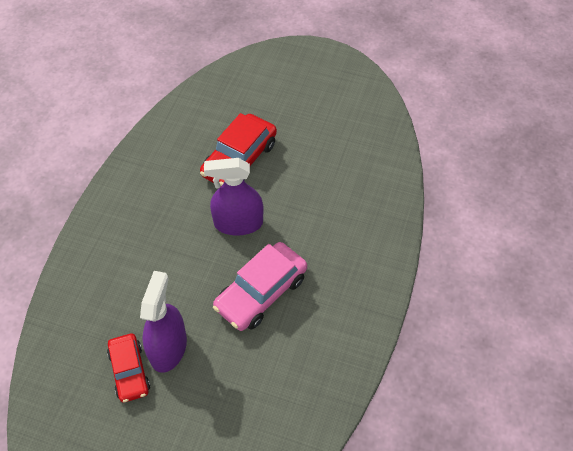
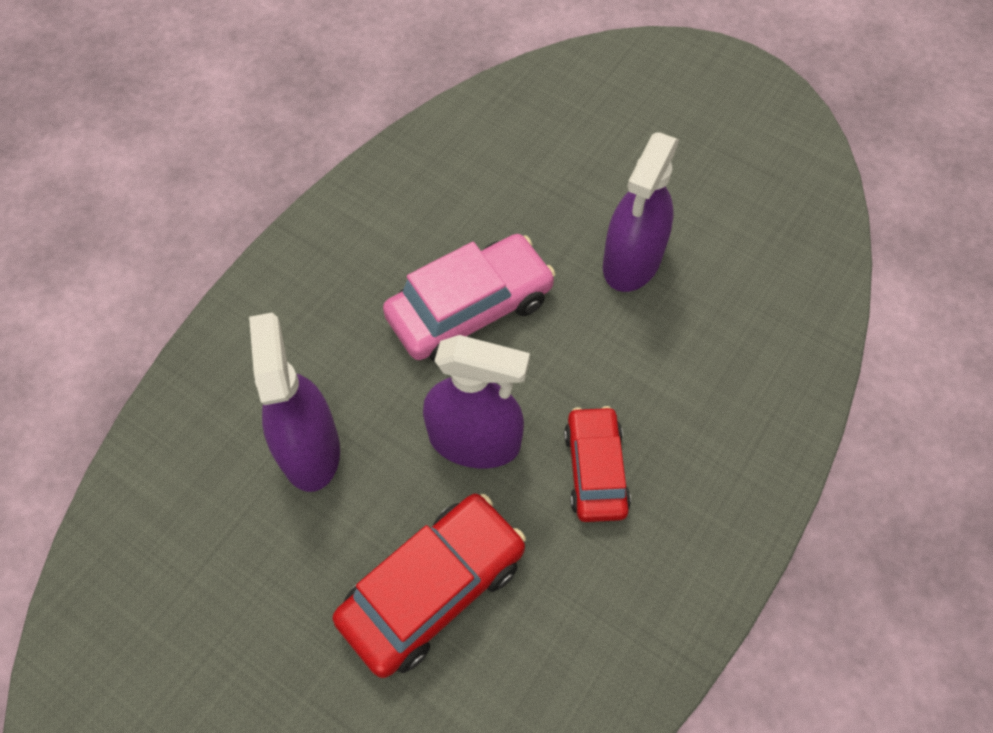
camera: 165 degrees left, 5 degrees up
(129, 371) = (693, 242): red car -> red car (595, 470)
(320, 201) = (309, 449): none -> purple spray bottle

